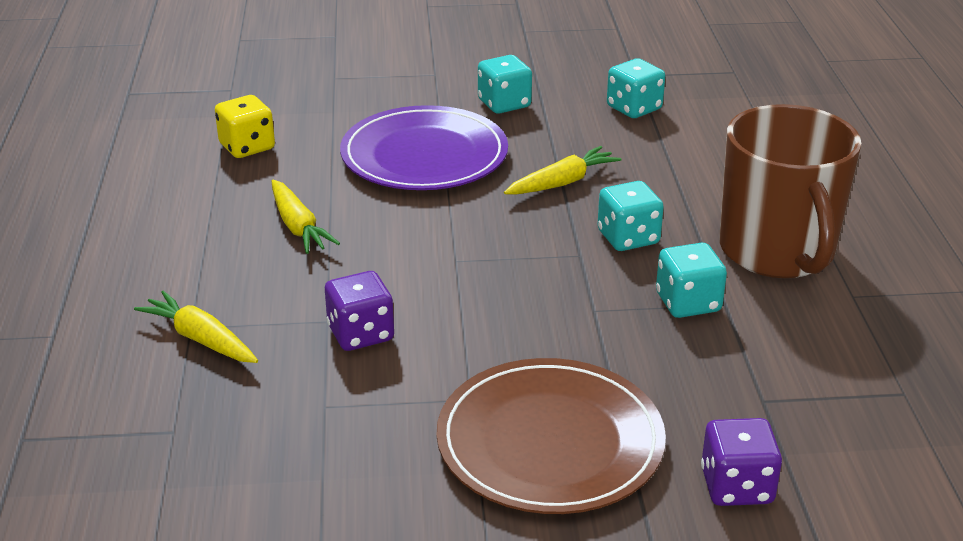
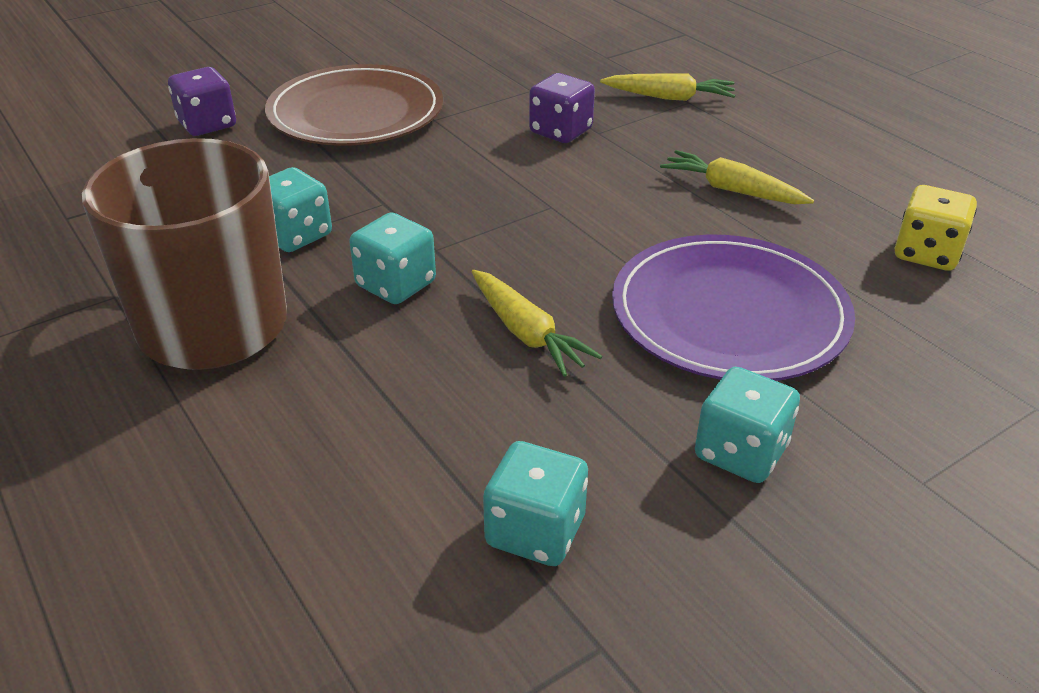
camera: 150 degrees right, 5 degrees up
(562, 182) = (526, 333): yellow carrot -> yellow carrot turned 60 degrees counterclockwise

